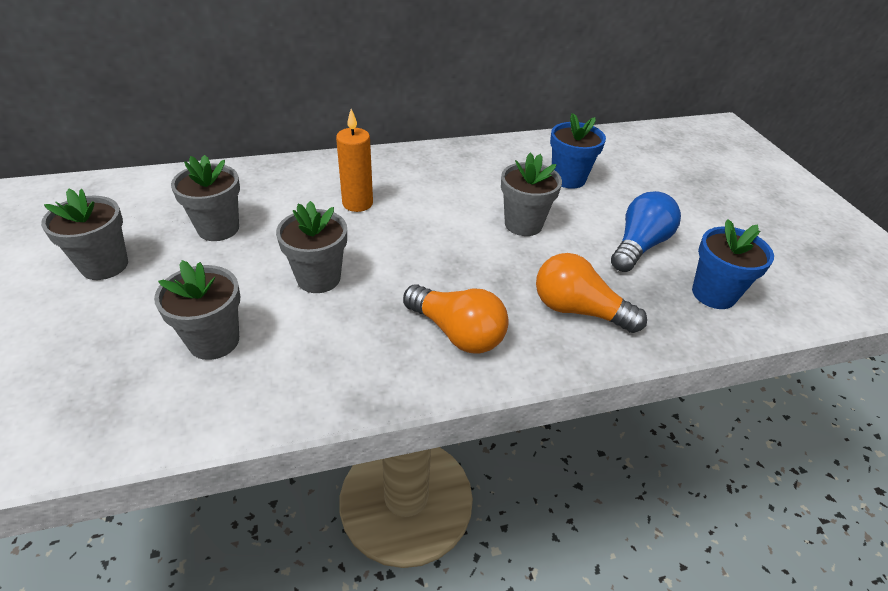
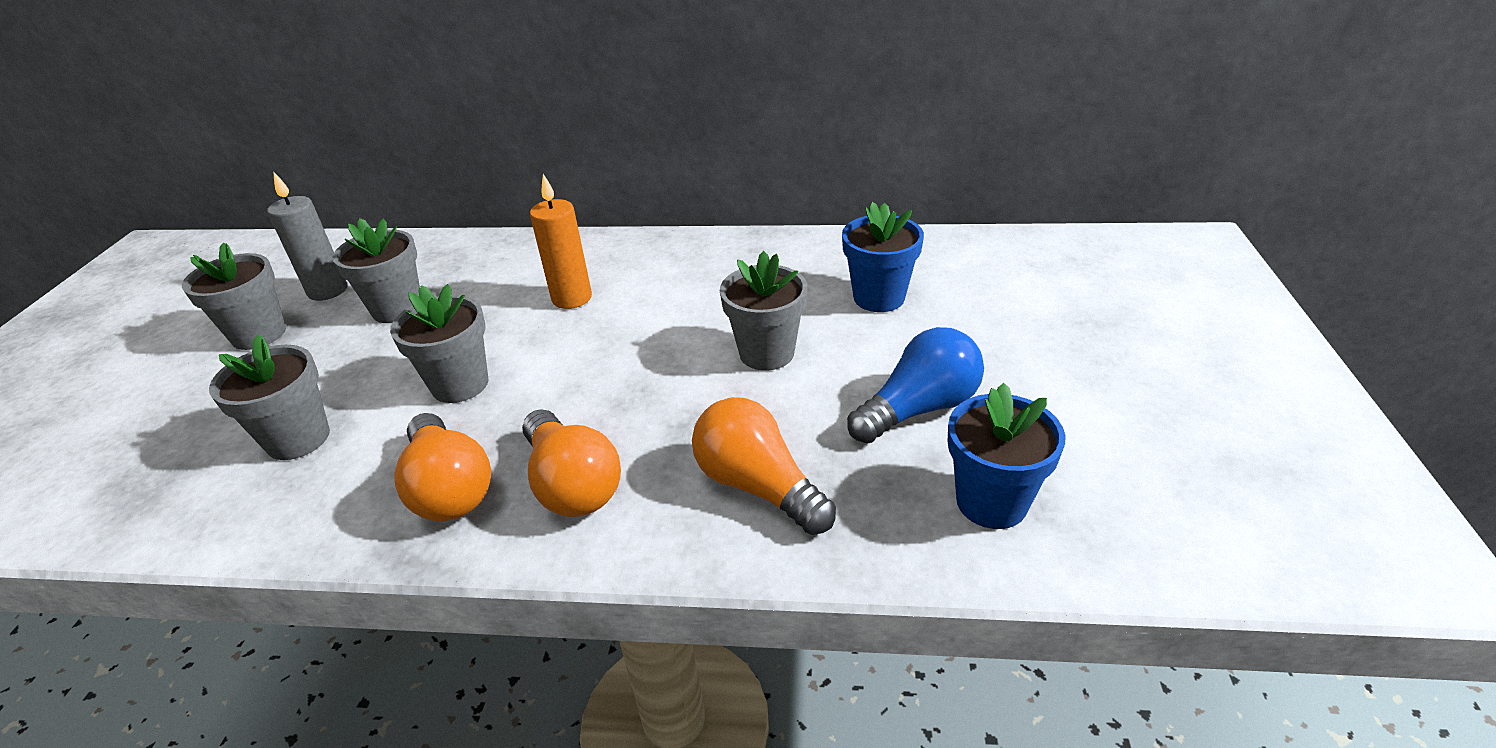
camera: 25 degrees right, 5 degrees down
(141, 221) = (328, 290): none -> grey candle
(369, 353) = (449, 488): none -> orange light bulb

